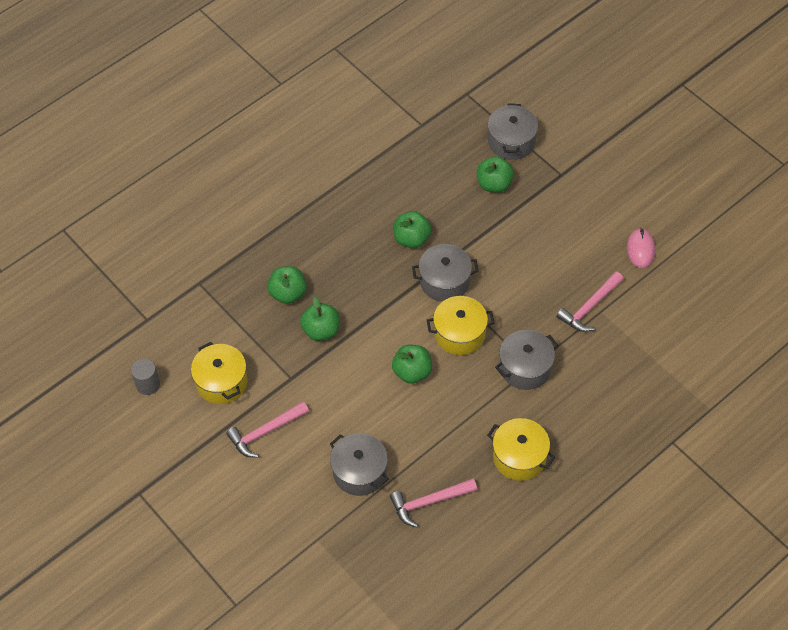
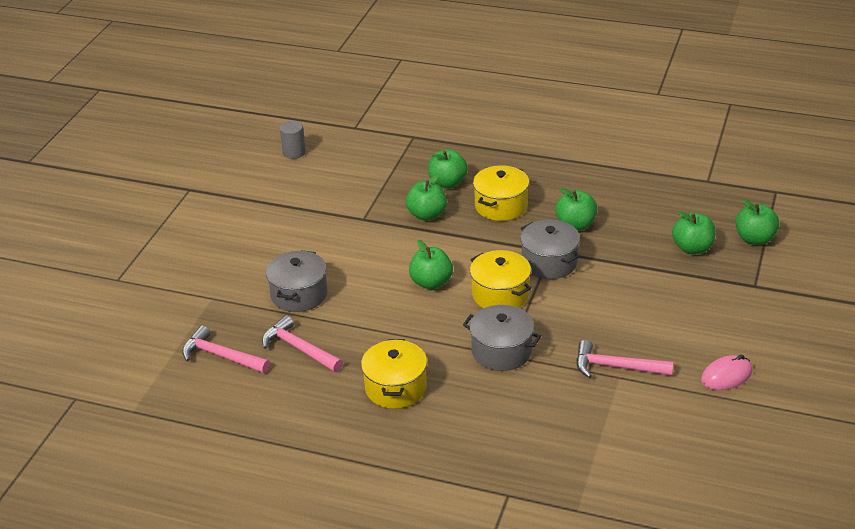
camera: 60 degrees right, 20 degrees down
(221, 382) = (328, 186): yellow pot -> yellow pot (501, 206)
(265, 432) = (298, 227): pink hammer -> pink hammer (222, 356)
(511, 141) = (754, 239): grey pot -> green apple

